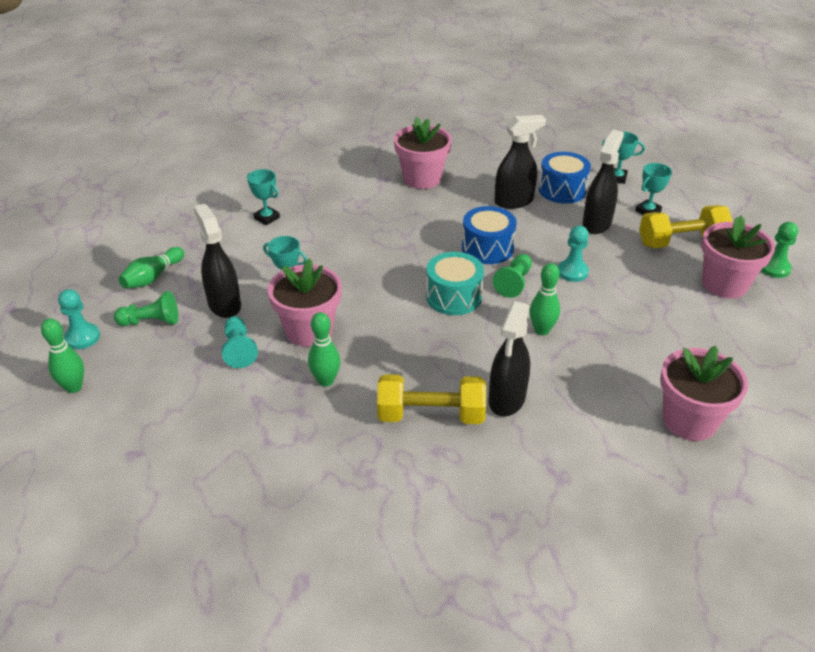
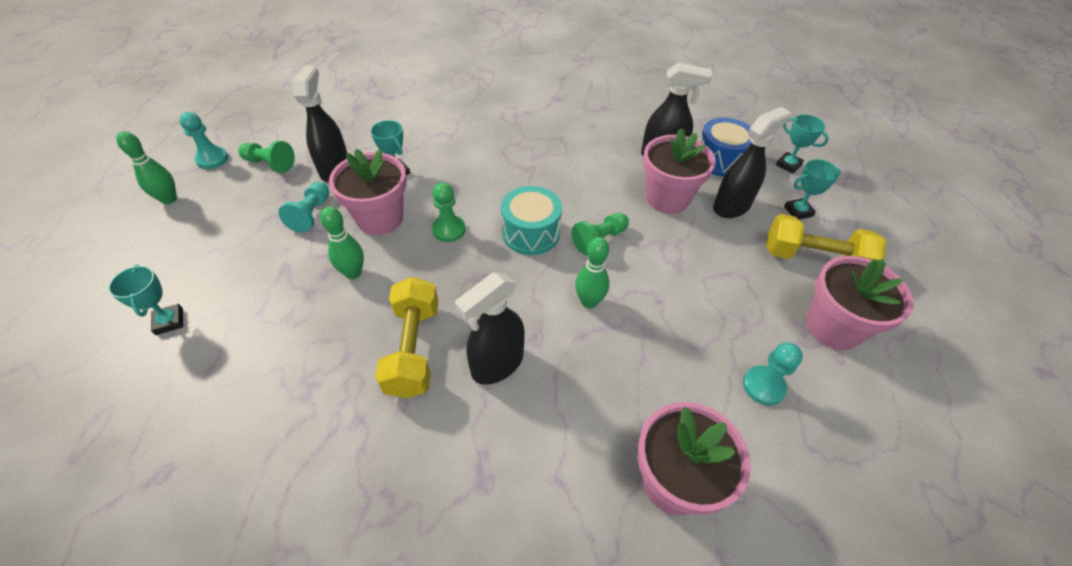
camera: 25 degrees right, 10 degrees up
(153, 277) = (304, 126): green bowling pin -> none
(267, 218) = (432, 103): turquoise trophy -> turquoise trophy (169, 321)
(422, 179) = (591, 108): pink flower pot -> pink flower pot (667, 198)
(431, 415) = (413, 349): yellow dumbbell -> yellow dumbbell turned 60 degrees clockwise
(487, 248) = (600, 195): blue drum -> none
(572, 272) = (668, 250): turquoise pawn -> turquoise pawn (763, 386)
(774, 268) = (910, 330): green pawn -> green pawn (449, 230)

